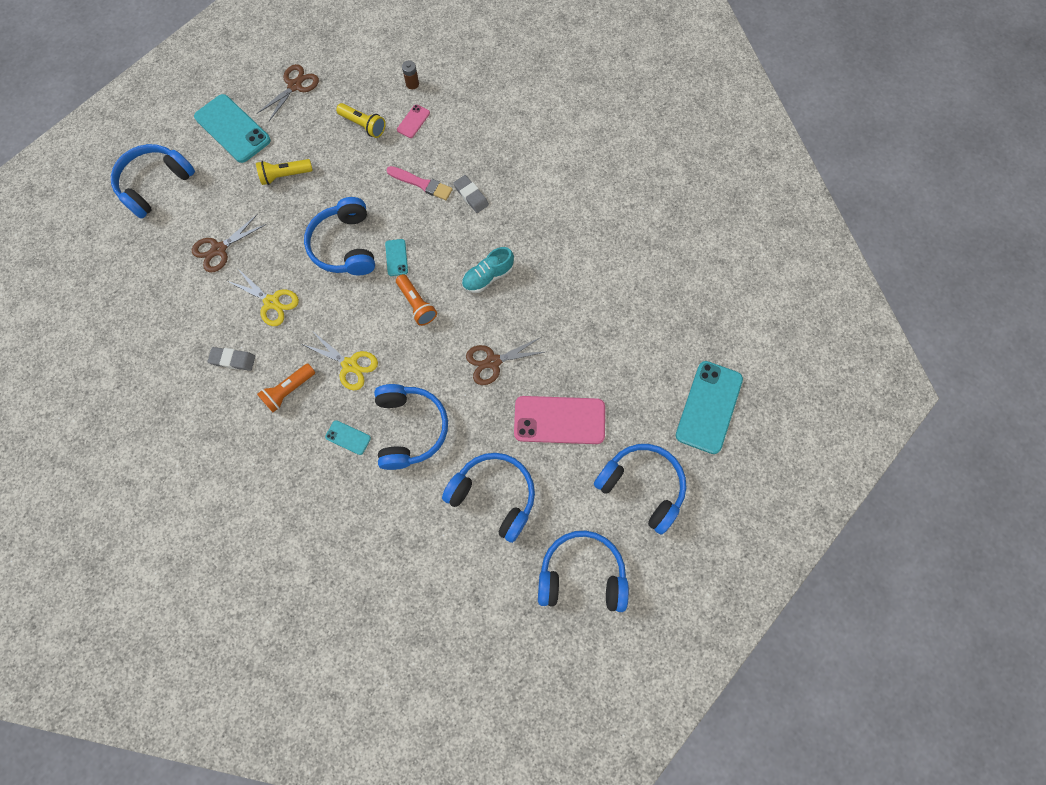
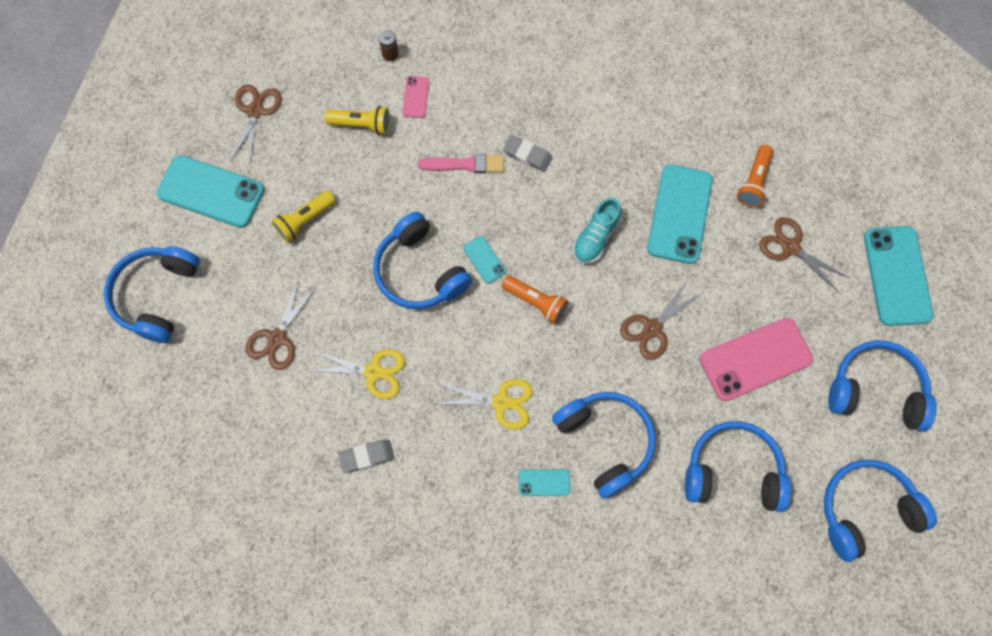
camera: 25 degrees left, 0 degrees up
(289, 390) = (449, 461): orange flashlight -> orange flashlight (753, 182)
(561, 287) = (679, 214): none -> turquoise phone
(635, 348) = (790, 247): none -> brown scissors

